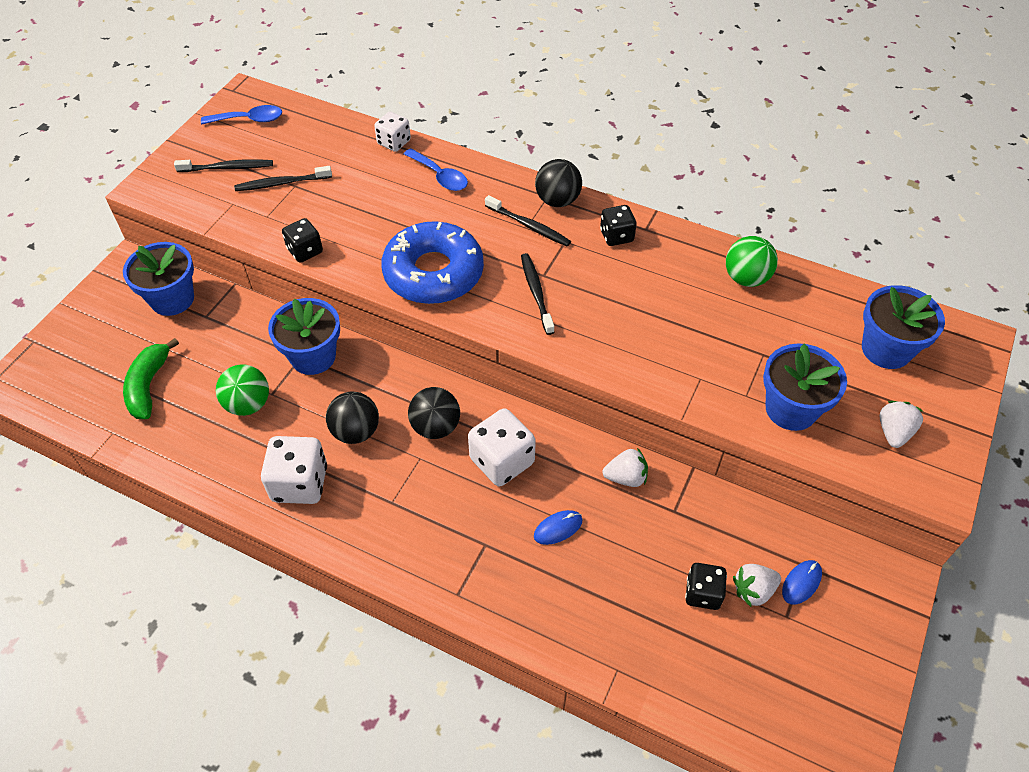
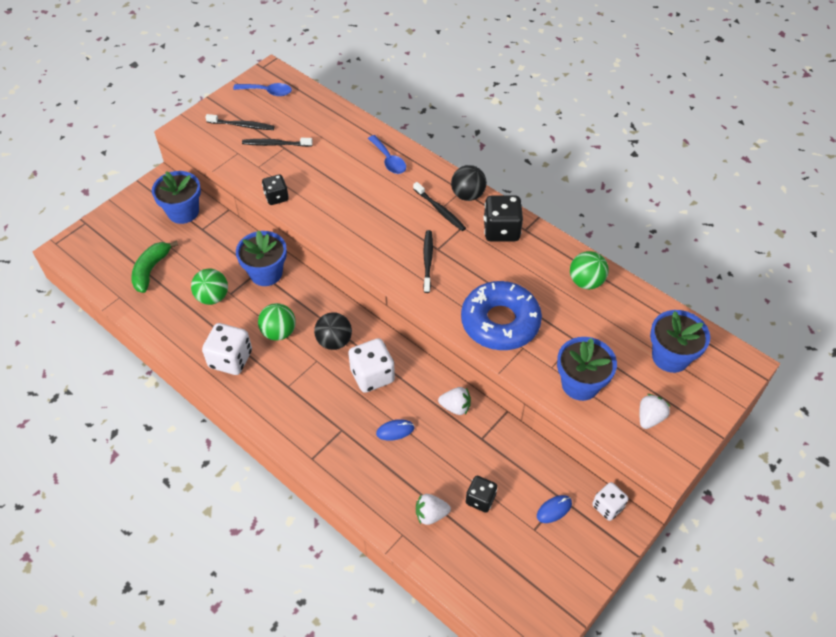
camera: 15 degrees right, 0 degrees up
(356, 431) = (279, 332): black ball -> green ball
(394, 142) = (364, 128): white dice -> white dice (607, 506)
(433, 273) = (360, 231): blue donut -> blue donut (500, 322)
(616, 236) = (501, 230): black dice -> black dice, size x1.61
(753, 590) = (517, 506): white strawberry -> white strawberry (431, 514)

